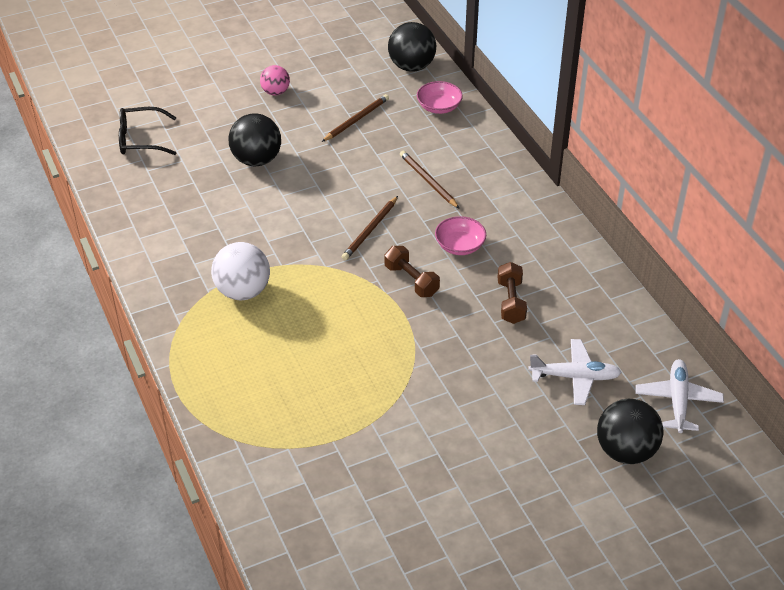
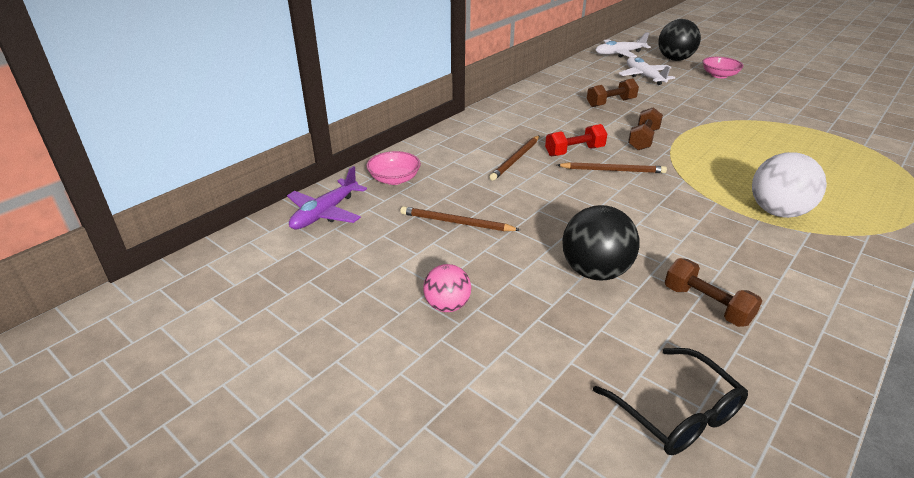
camera: 115 degrees left, 10 degrees down
(191, 191) = (706, 305): none -> brown dumbbell
(411, 66) = (325, 213): black ball -> purple plane
(418, 222) = (574, 151): none -> red dumbbell
(460, 246) = (579, 130): pink bowl -> pink bowl (719, 75)

